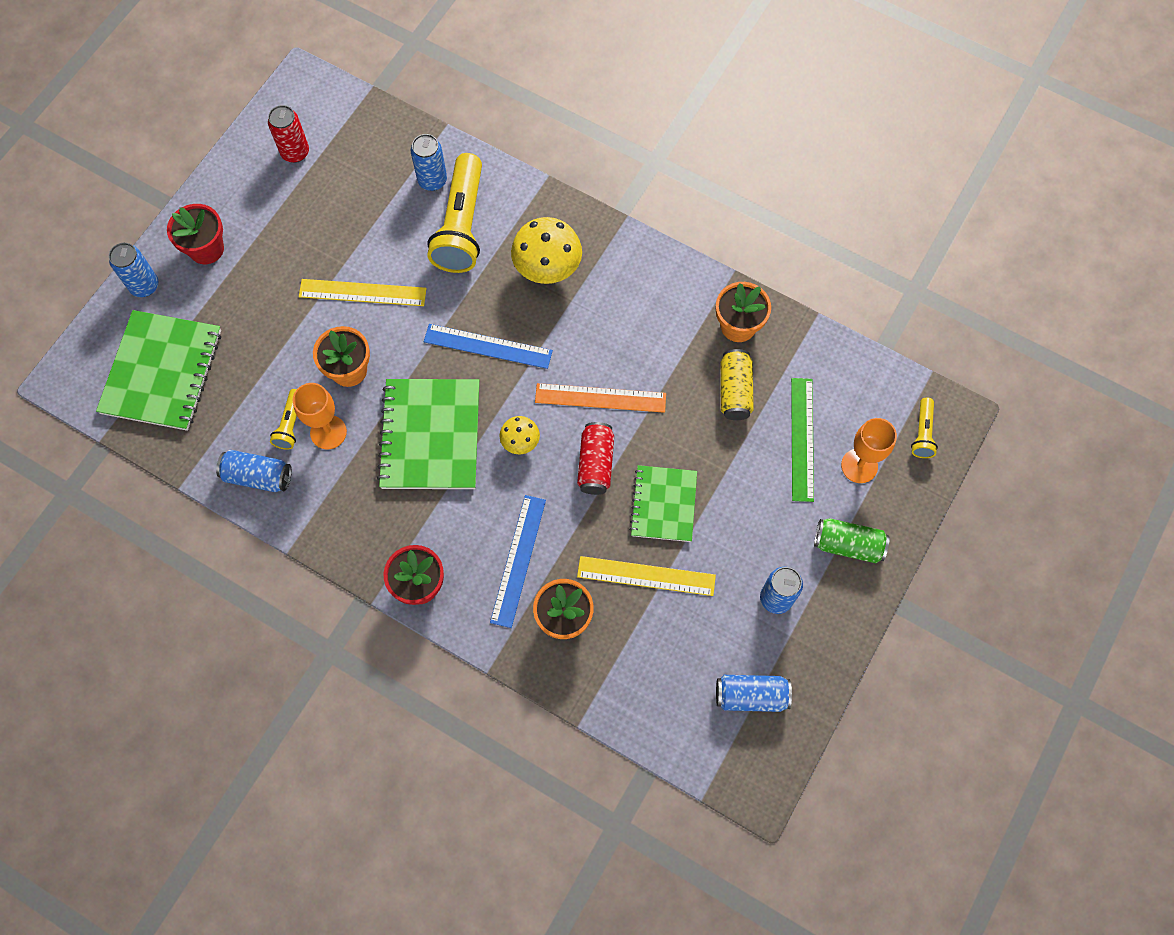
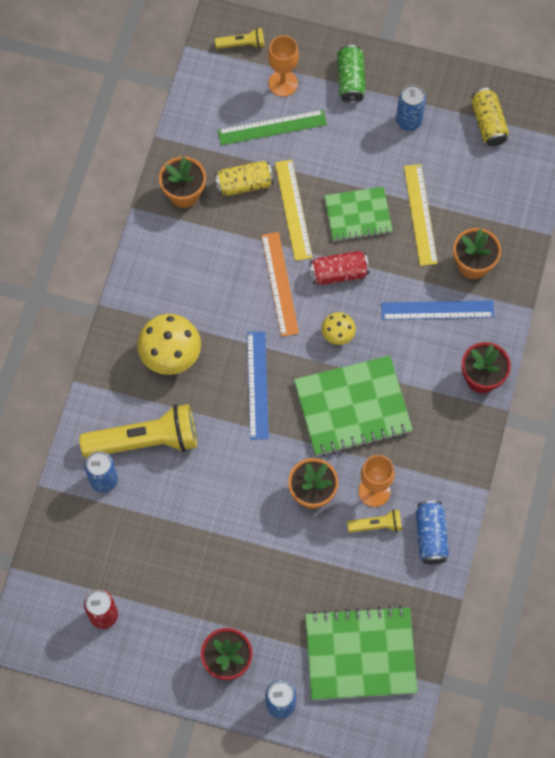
camera: 105 degrees left, 0 degrees up
(362, 292) = (234, 505): yellow ruler -> yellow ruler (293, 210)
(751, 696) = (488, 123): blue can -> yellow can

